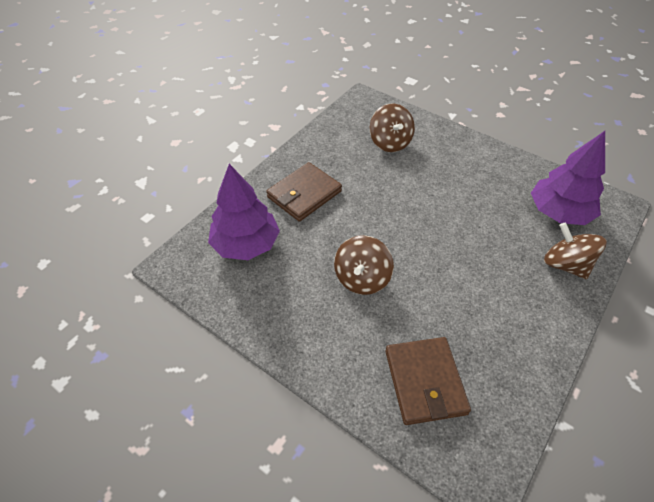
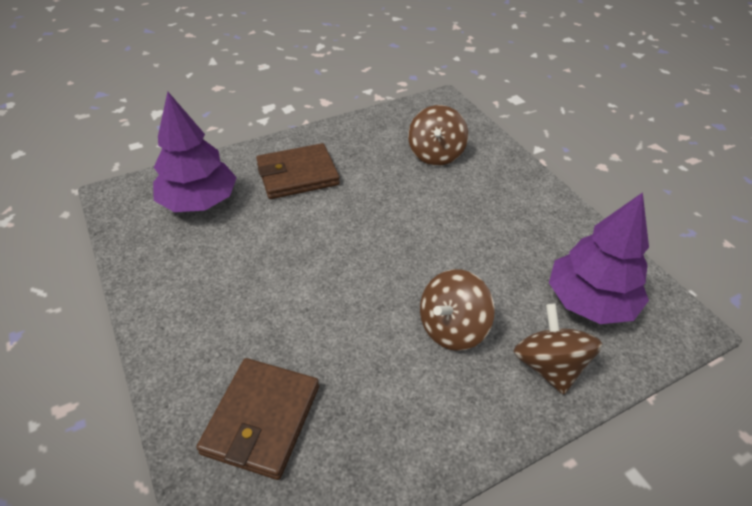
camera: 25 degrees right, 5 degrees down
(362, 278) = (286, 280): brown spinning top -> brown spinning top (452, 328)

